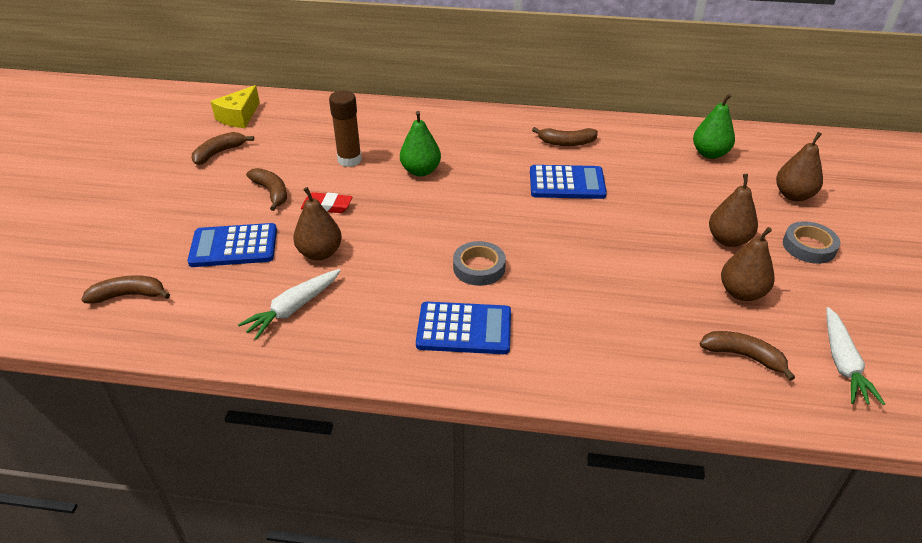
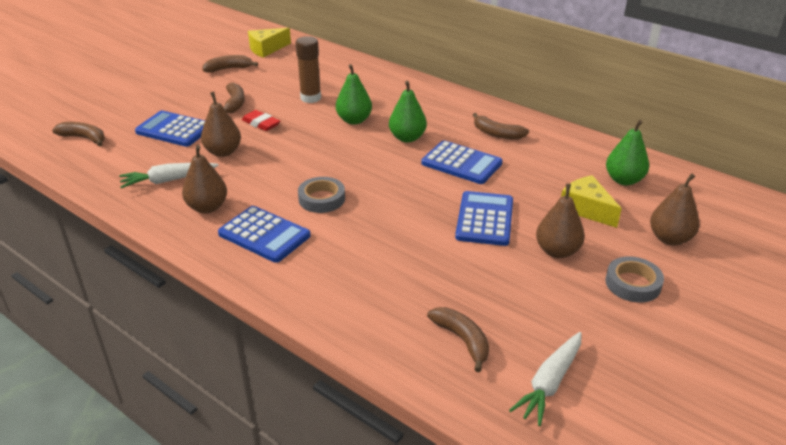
camera: 30 degrees right, 5 degrees down
(491, 173) = (407, 138): none -> green pear
(642, 232) = (484, 219): none -> blue calculator
(709, 191) = (586, 209): none -> yellow cheese
(741, 293) = (519, 294): brown pear -> brown pear (207, 207)

